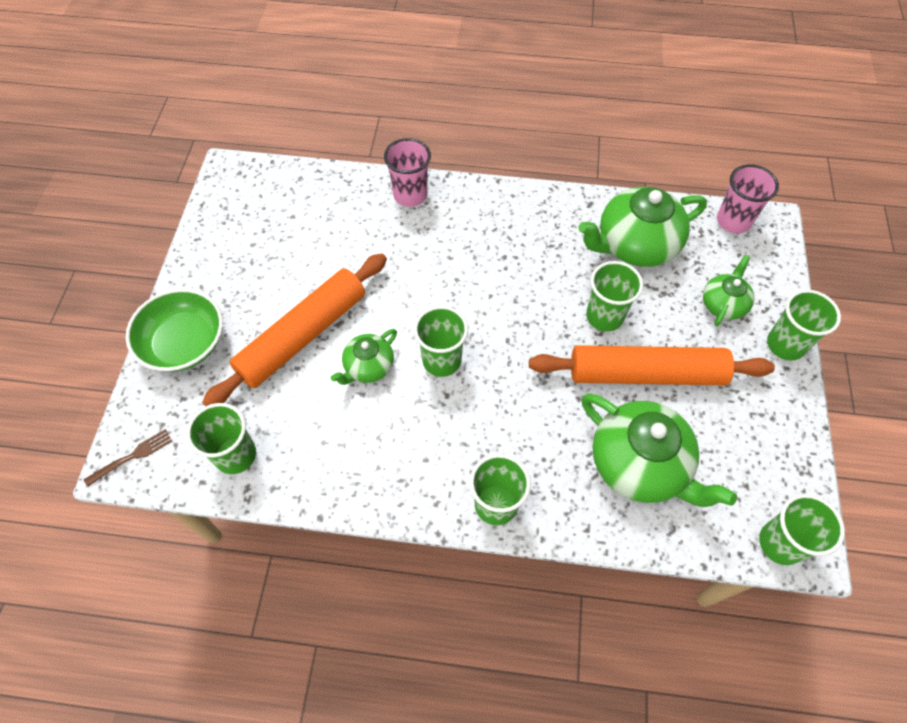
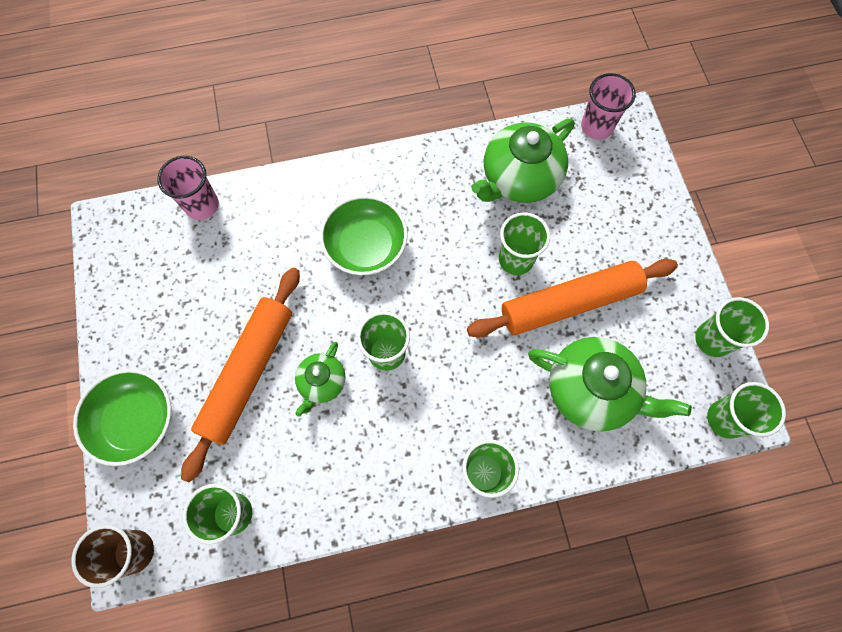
camera: 20 degrees left, 10 degrees up
(132, 456) = (134, 551): brown fork -> brown cup
(410, 195) = (294, 192): pink cup -> pink cup (202, 205)
(459, 260) = (366, 246): none -> green bowl
(723, 304) = (613, 212): green teapot -> none
(785, 345) = (676, 235): green cup -> green cup (712, 339)

